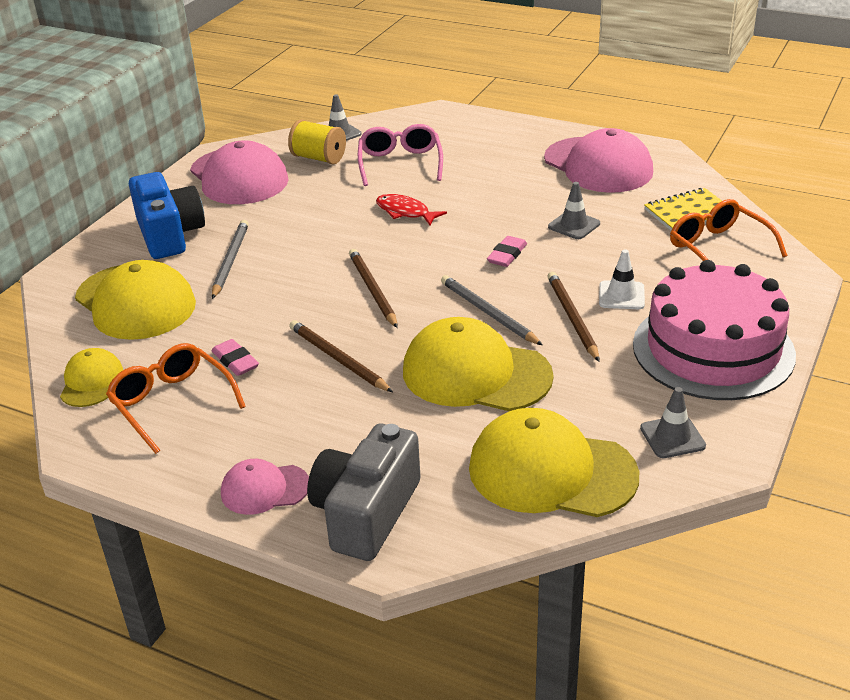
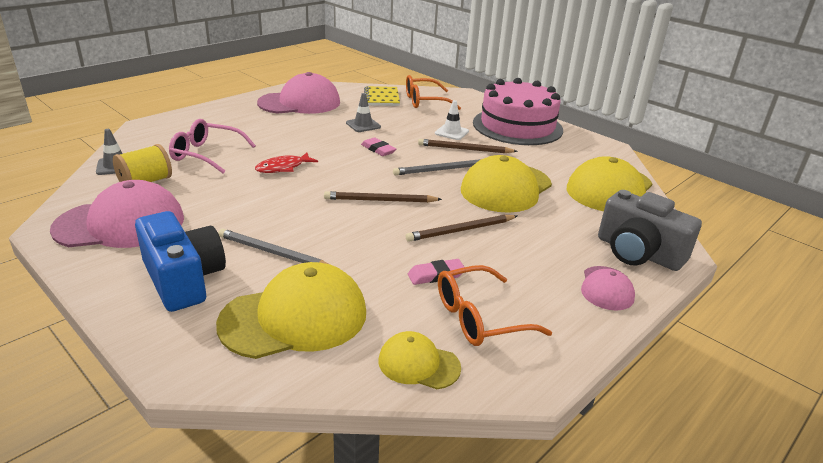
camera: 75 degrees left, 5 degrees down
(169, 234) = (183, 279): blue camera -> blue camera turned 60 degrees clockwise
(672, 437) = (588, 153): grey traffic cone -> none

